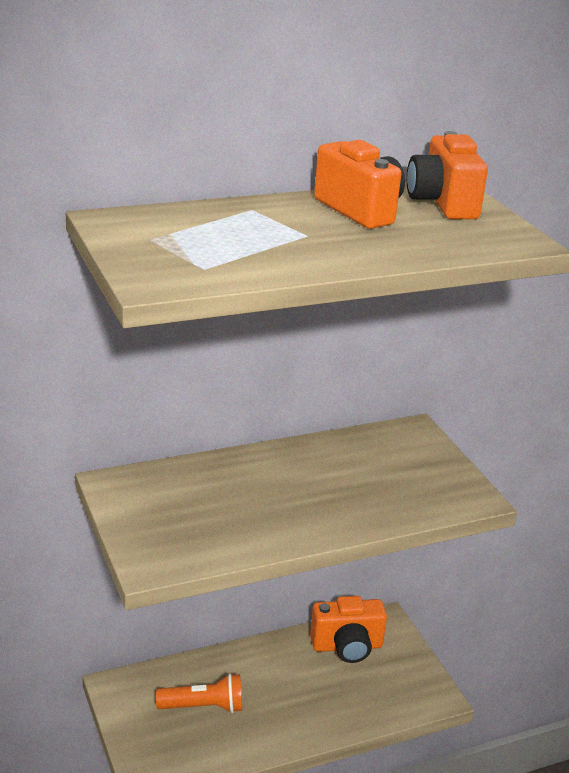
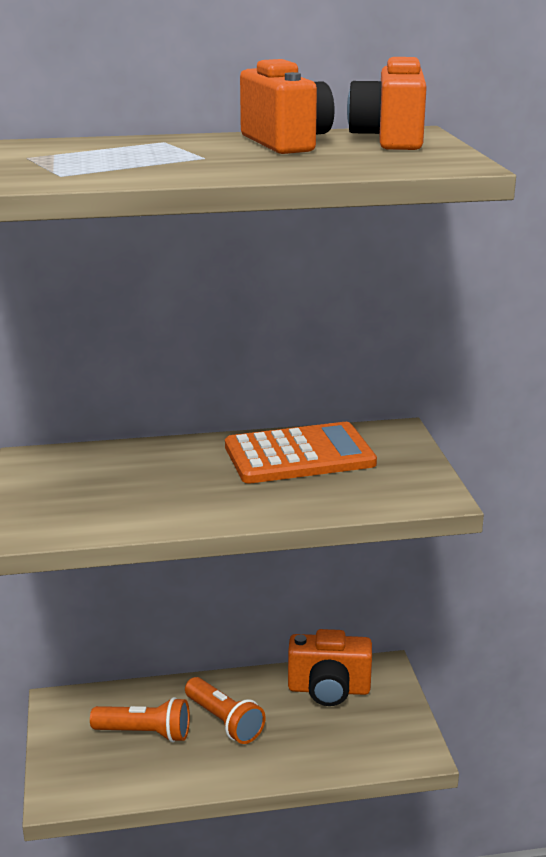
camera: 15 degrees right, 5 degrees down
(268, 687) = (224, 721): none -> orange flashlight
(345, 462) = (299, 455): none -> orange calculator

